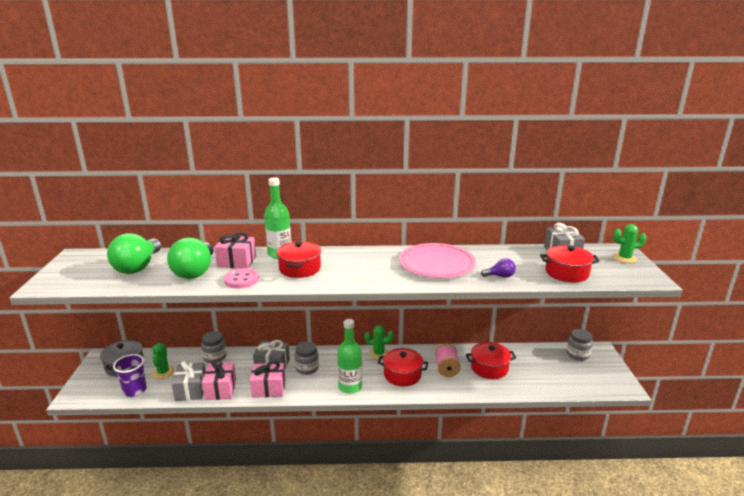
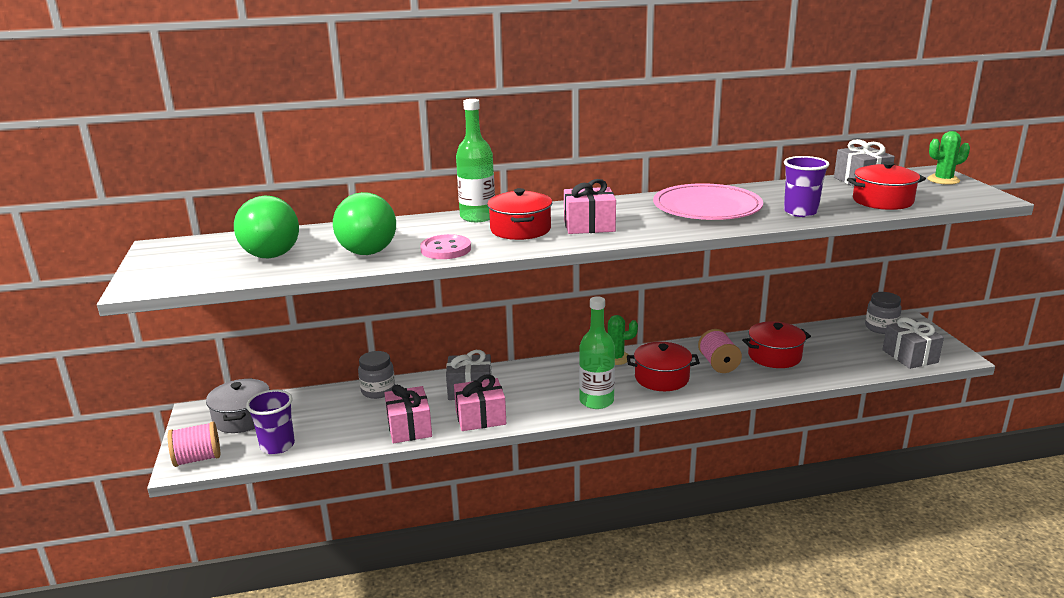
camera: 10 degrees left, 0 degrees up
(84, 392) = (197, 459): none -> pink spool
(163, 372) = (309, 418): green cactus -> none
(191, 390) = (365, 434): grey gift -> grey gift (910, 356)
(237, 262) = (421, 231): pink gift -> pink gift (589, 226)
(307, 368) = (523, 387): grey jar -> none
(500, 276) = (800, 212): purple light bulb -> purple cup

